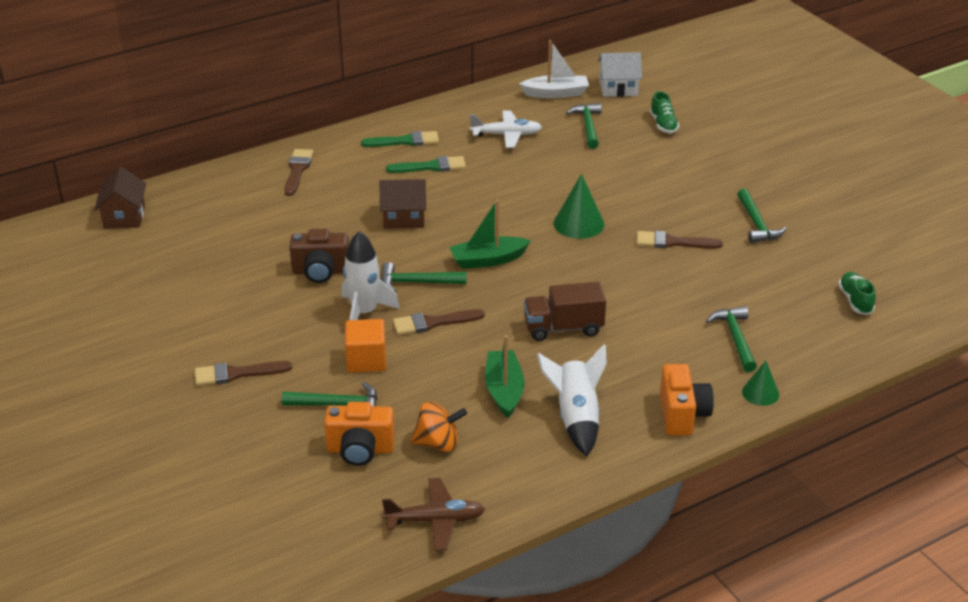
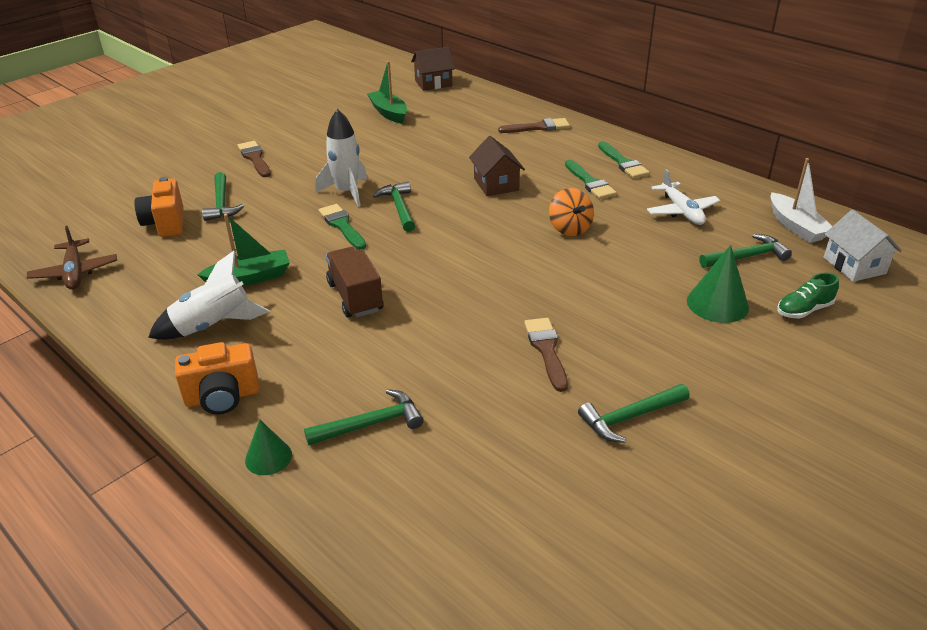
camera: 75 degrees right, 0 degrees up
(321, 272) = (397, 164): brown camera -> none
(366, 360) = (281, 205): orange cube -> none
(433, 323) = (342, 226): brown brush -> green brush
(438, 443) = (174, 257): orange spinning top -> orange spinning top (569, 229)
(488, 260) = (451, 237): green boat -> green boat (389, 113)
(579, 223) = (545, 279): green cone -> green cone (717, 304)
(855, 301) = (494, 539): green shoe -> none

